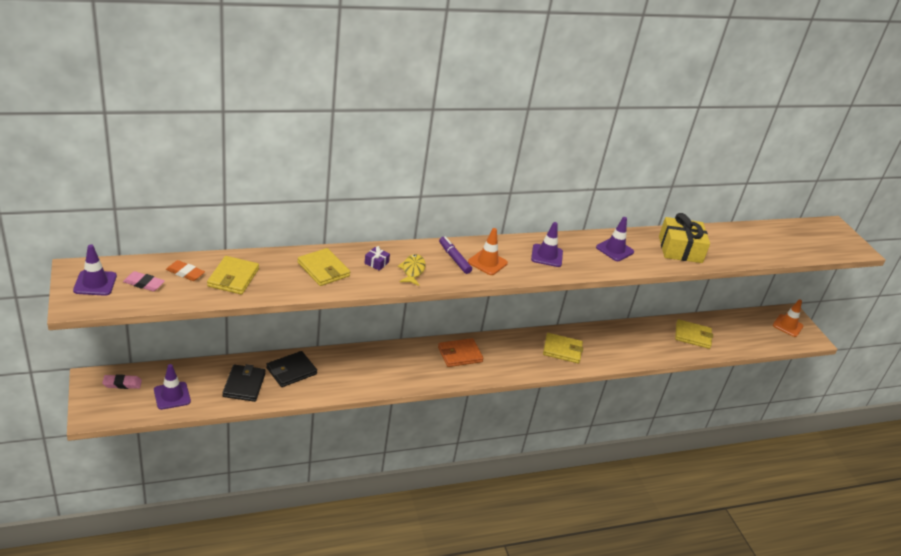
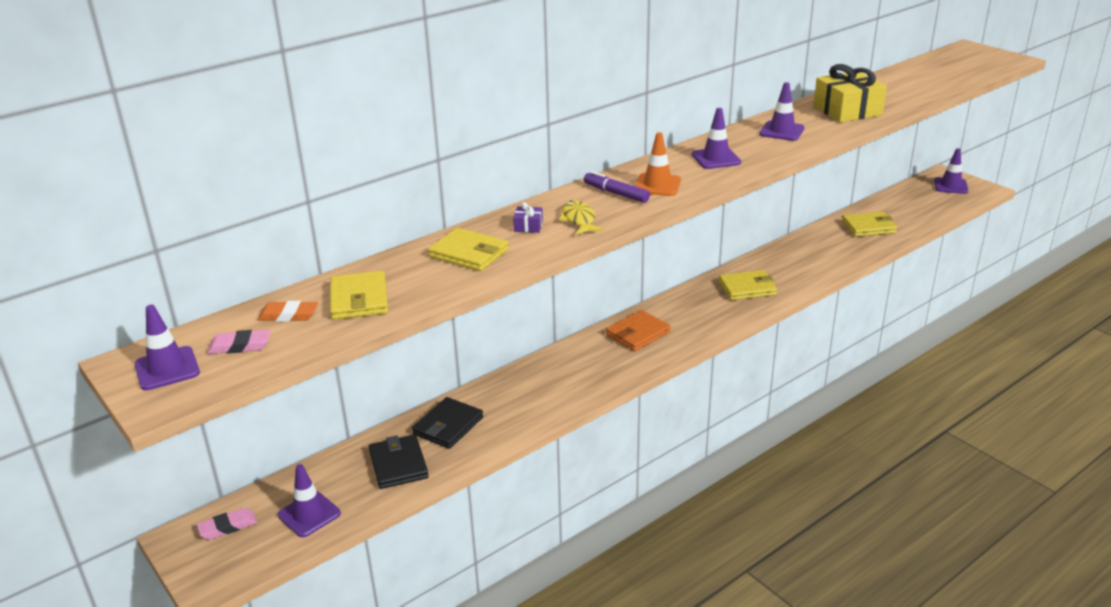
camera: 15 degrees left, 5 degrees down
(787, 326) = (950, 186): orange traffic cone -> purple traffic cone

